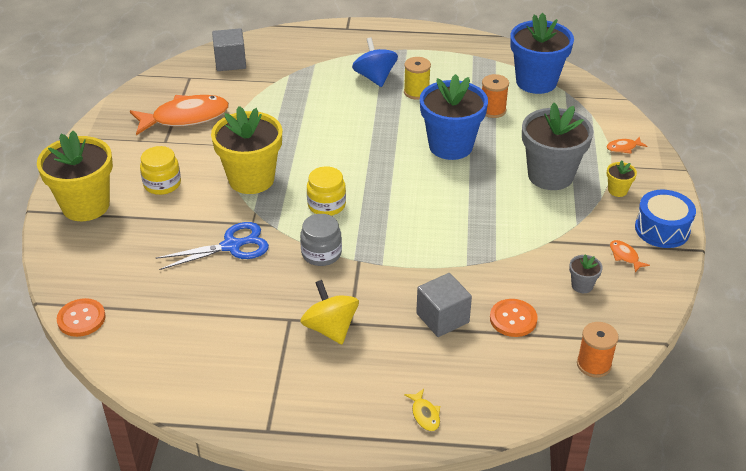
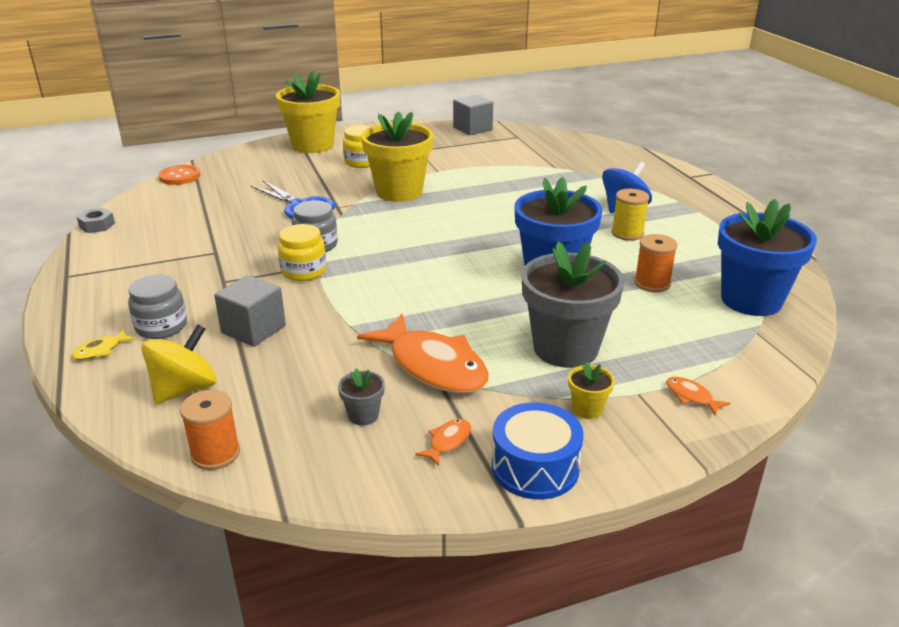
camera: 65 degrees right, 10 degrees down
(162, 399) = (97, 225): none -> grey nut
(185, 117) = (459, 148): orange fish -> orange fish (433, 366)
(230, 62) = (560, 145): grey cube -> grey cube (472, 128)
(326, 205) = (390, 231): yellow jar -> yellow jar (303, 271)
(330, 328) = (210, 273): yellow spinning top -> yellow spinning top (184, 389)
(407, 372) = (161, 327): none -> grey jar
(513, 319) = (273, 375): orange button -> none

